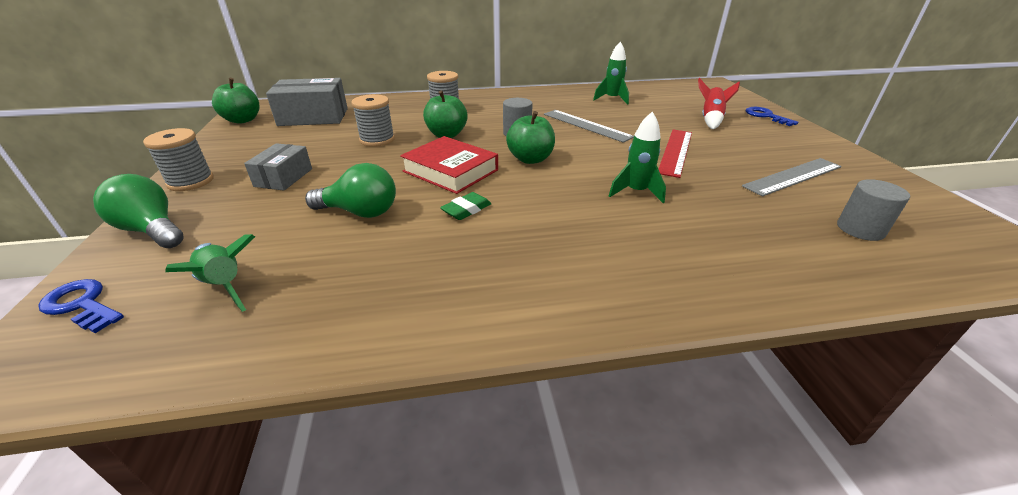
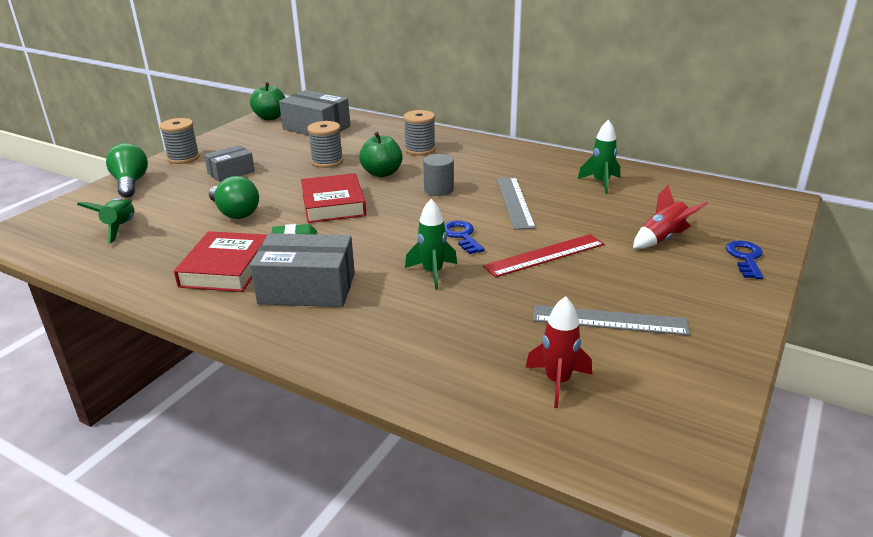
camera: 40 degrees right, 5 degrees down
(81, 305) = (63, 213): blue key -> blue key (461, 236)
(452, 269) = (226, 268): none -> red book
(530, 159) = (406, 216): green apple -> none
(569, 249) = (307, 288): none -> grey box
(860, 229) = (557, 382): grey cylinder -> red rocket

